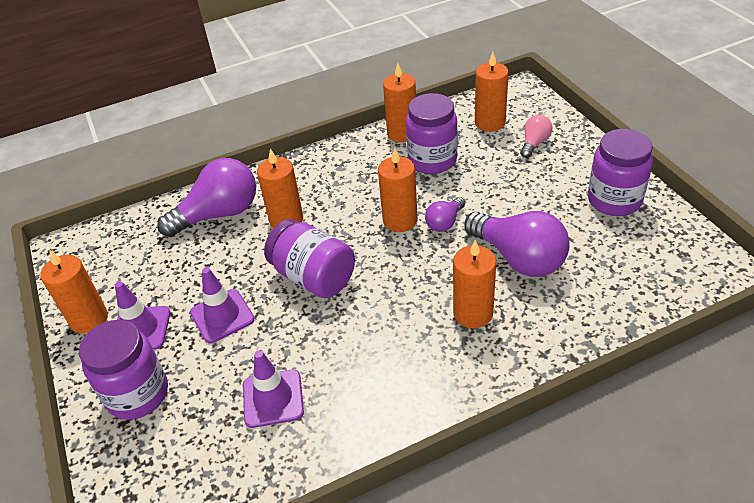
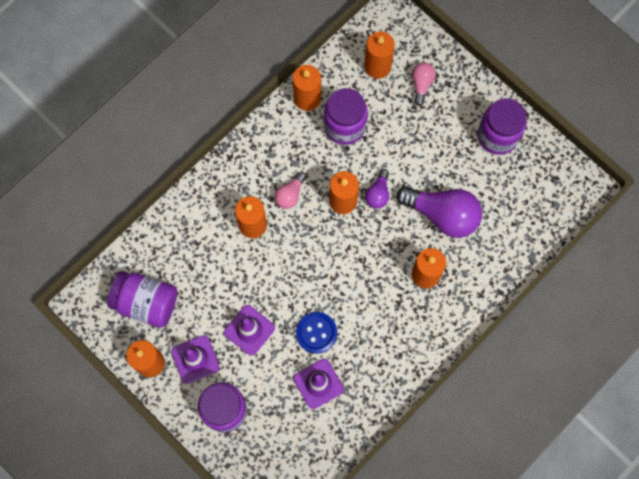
camera: 25 degrees left, 30 degrees up
(219, 214) = (194, 234): purple light bulb -> none
(301, 340) = (316, 333): none -> blue button
(313, 277) = (300, 275): purple jar -> purple jar (146, 302)
(342, 203) = (290, 195): none -> pink light bulb

